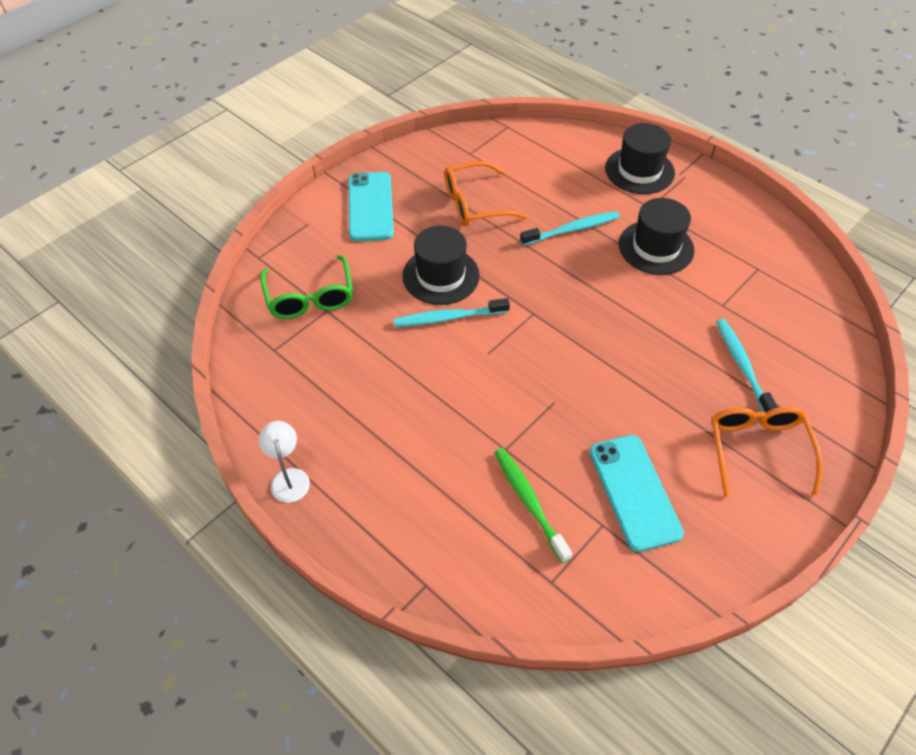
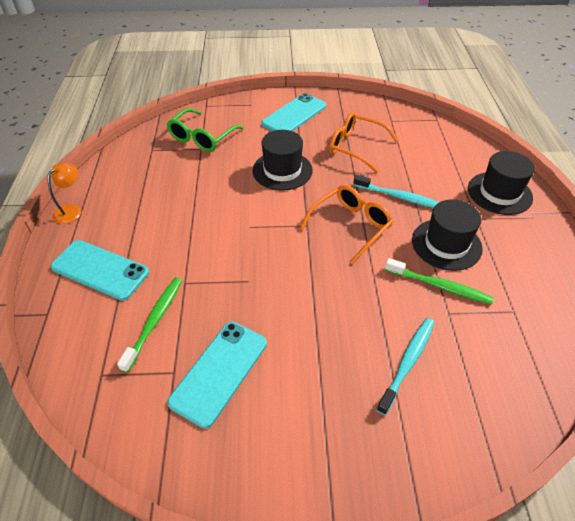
camera: 45 degrees right, 5 degrees down
(289, 477) = (72, 210): white lamp -> orange lamp
(412, 505) = (100, 270): none -> turquoise phone
(448, 318) = (255, 194): turquoise toothbrush -> none
(692, 287) = (439, 286): none -> green toothbrush
(757, 449) = (340, 425): orange glasses -> orange glasses (351, 226)

